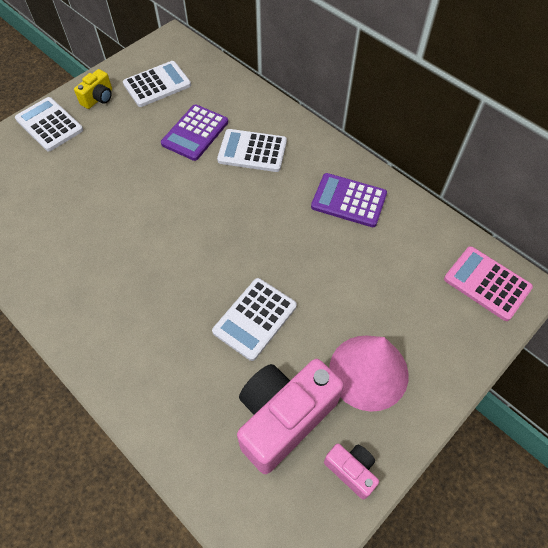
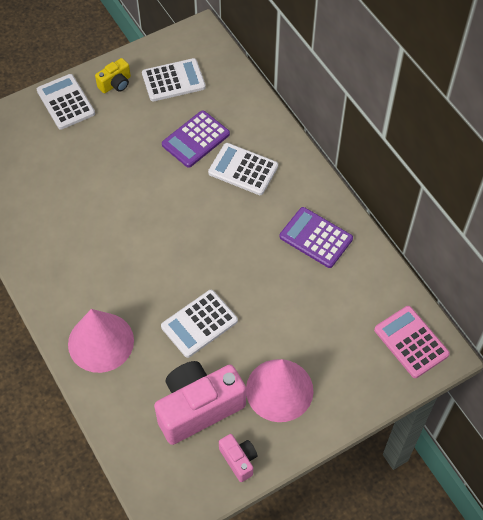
camera: 15 degrees right, 0 degrees up
(146, 368) = (101, 342): none -> pink cone

